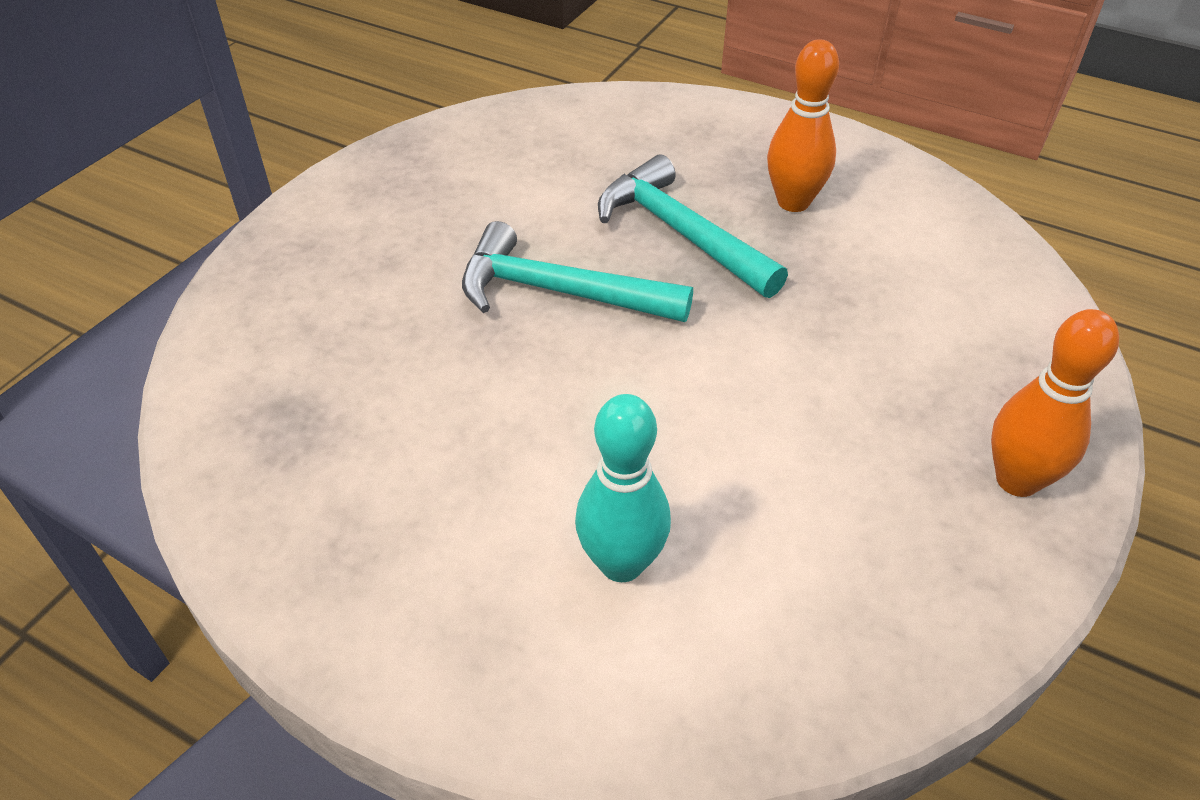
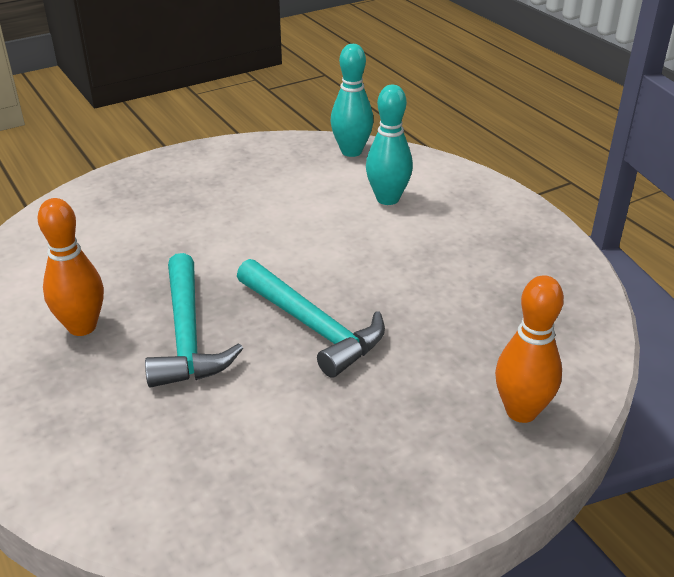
camera: 150 degrees left, 10 degrees down
(794, 686) = (351, 151): none -> turquoise bowling pin
(1017, 480) = (183, 168): orange bowling pin -> orange bowling pin (521, 411)

